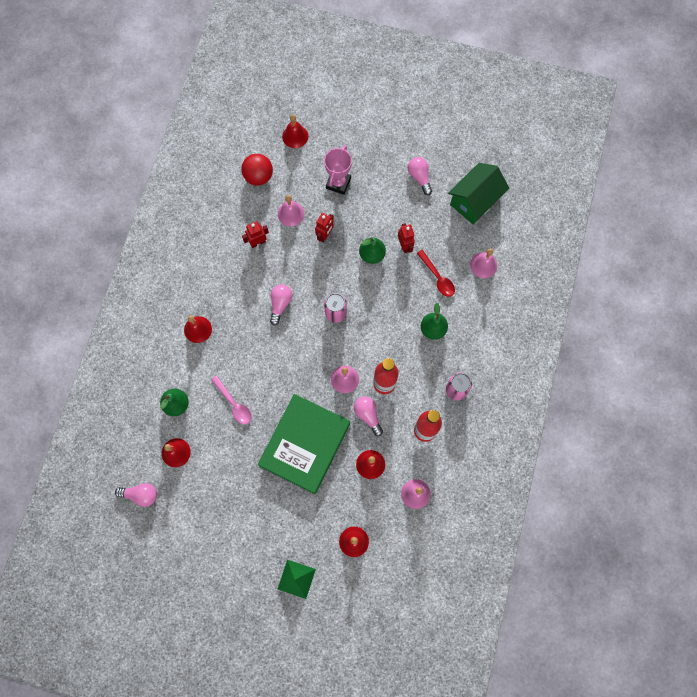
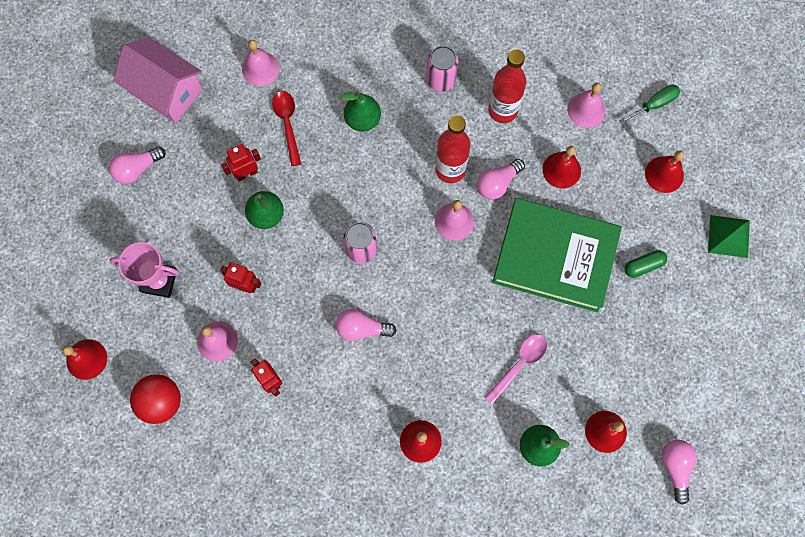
camera: 100 degrees left, 0 degrees up
(286, 508) = (643, 266): none -> green capsule
(412, 548) = (654, 104): none -> green screwdriver
(437, 277) = (287, 124): red spoon -> red spoon turned 60 degrees counterclockwise
(475, 201) = (166, 91): green house -> pink house

